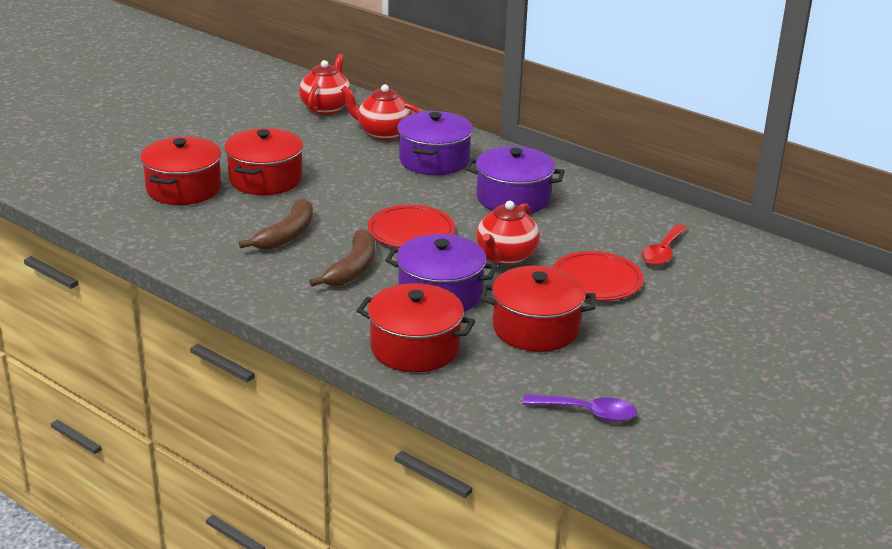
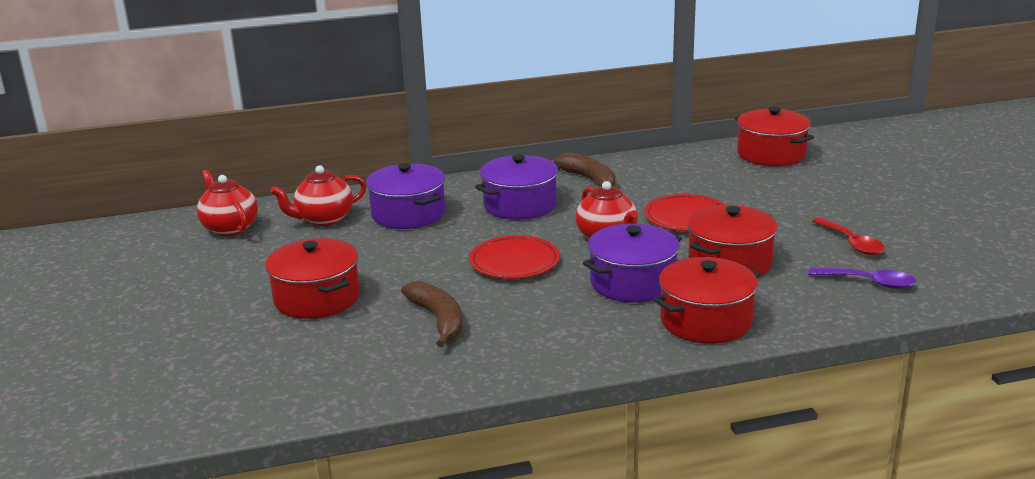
camera: 50 degrees left, 5 degrees down
(183, 188) = (264, 347): red pot -> red pot (771, 154)
(352, 269) = (542, 307): brown banana -> brown banana (590, 180)
(588, 413) = (869, 282): purple spoon -> purple spoon turned 60 degrees clockwise
(663, 252) = (675, 182): red spoon -> red spoon (852, 243)

